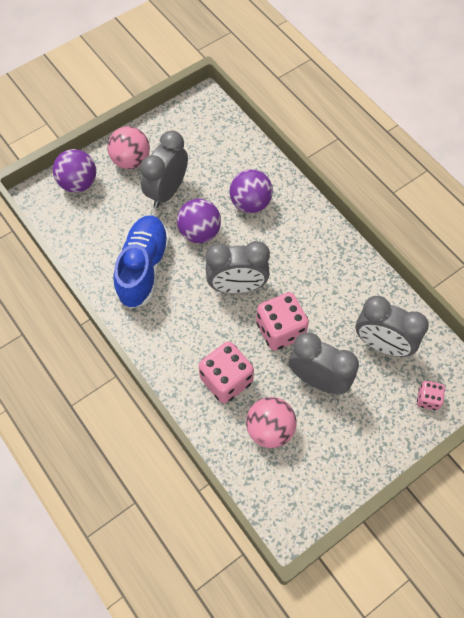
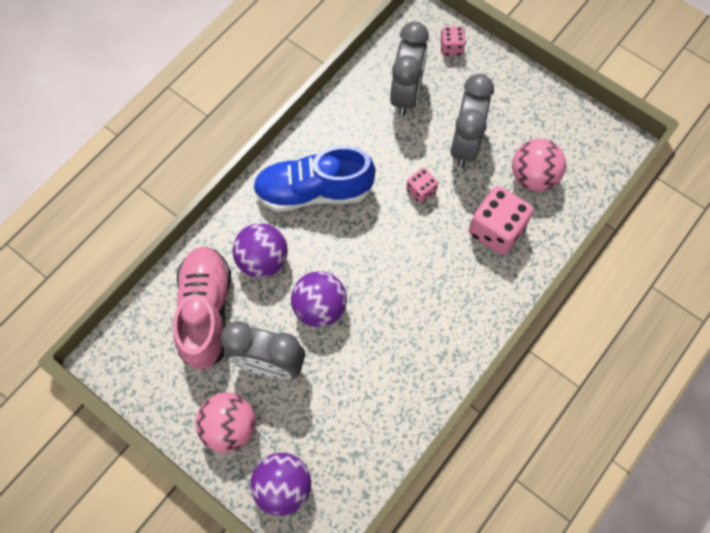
camera: 105 degrees left, 5 degrees up
(143, 268) = (388, 359): blue shoe -> blue shoe (314, 191)
(220, 161) = (206, 312): none -> pink shoe
(237, 286) = (381, 247): grey clock -> none
(280, 330) = (421, 191): pink dice -> pink dice, size x0.53

